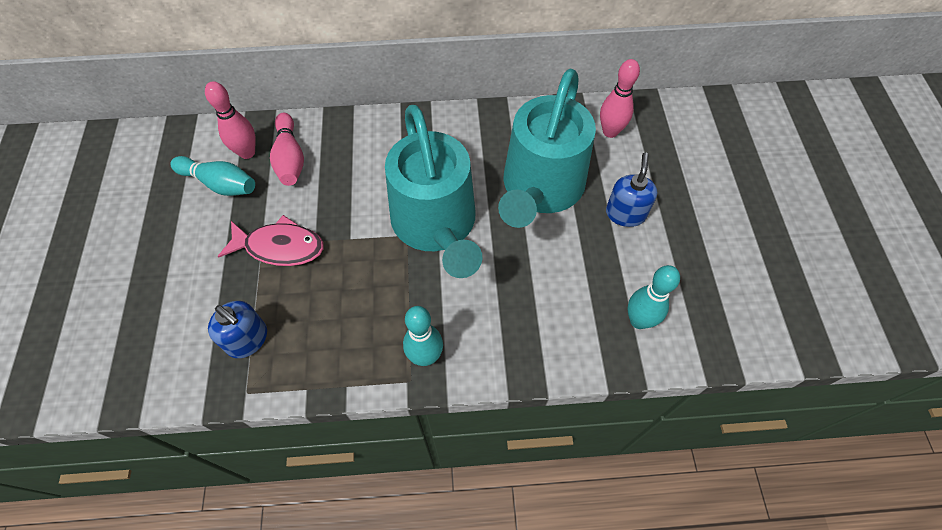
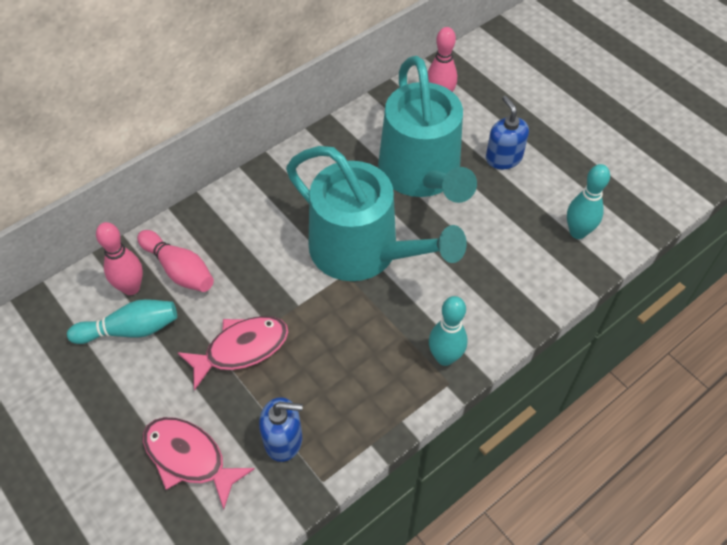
camera: 35 degrees left, 5 degrees down
(174, 307) = (189, 458): none -> pink fish

